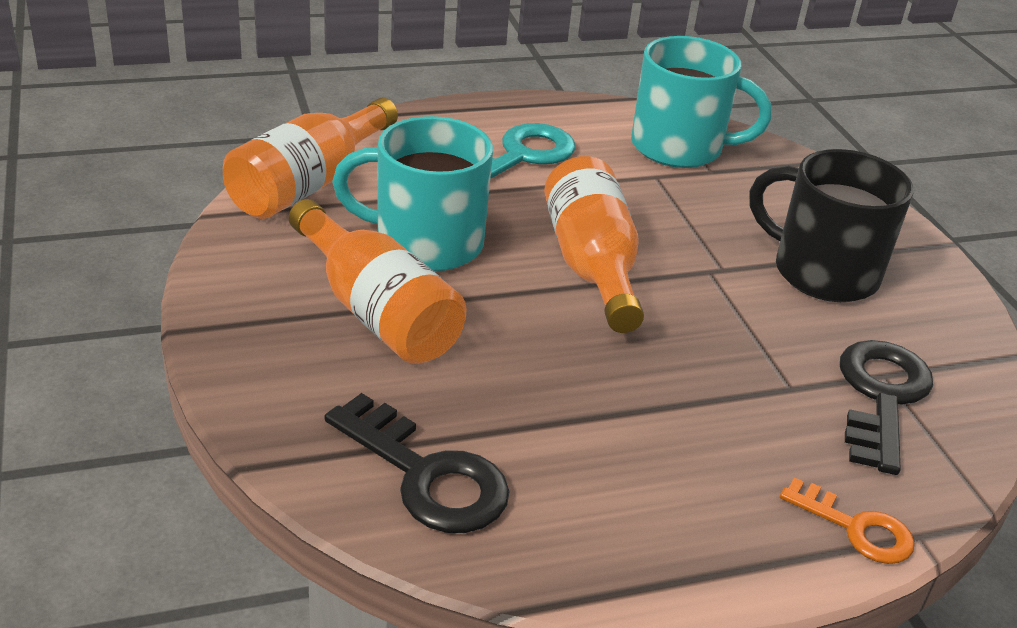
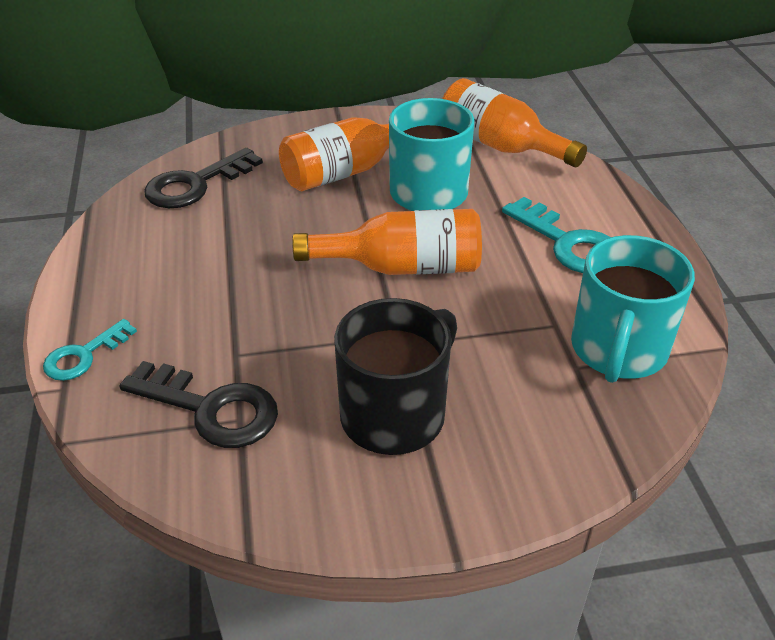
camera: 100 degrees right, 5 degrees up
(856, 528) = (84, 355): orange key -> turquoise key

